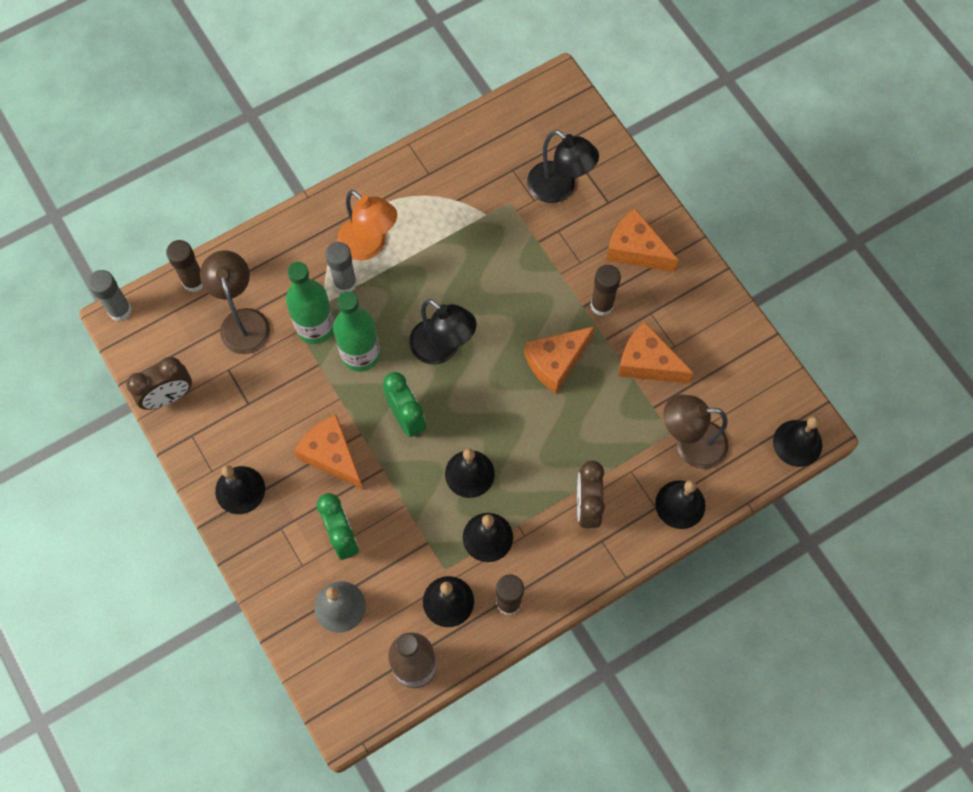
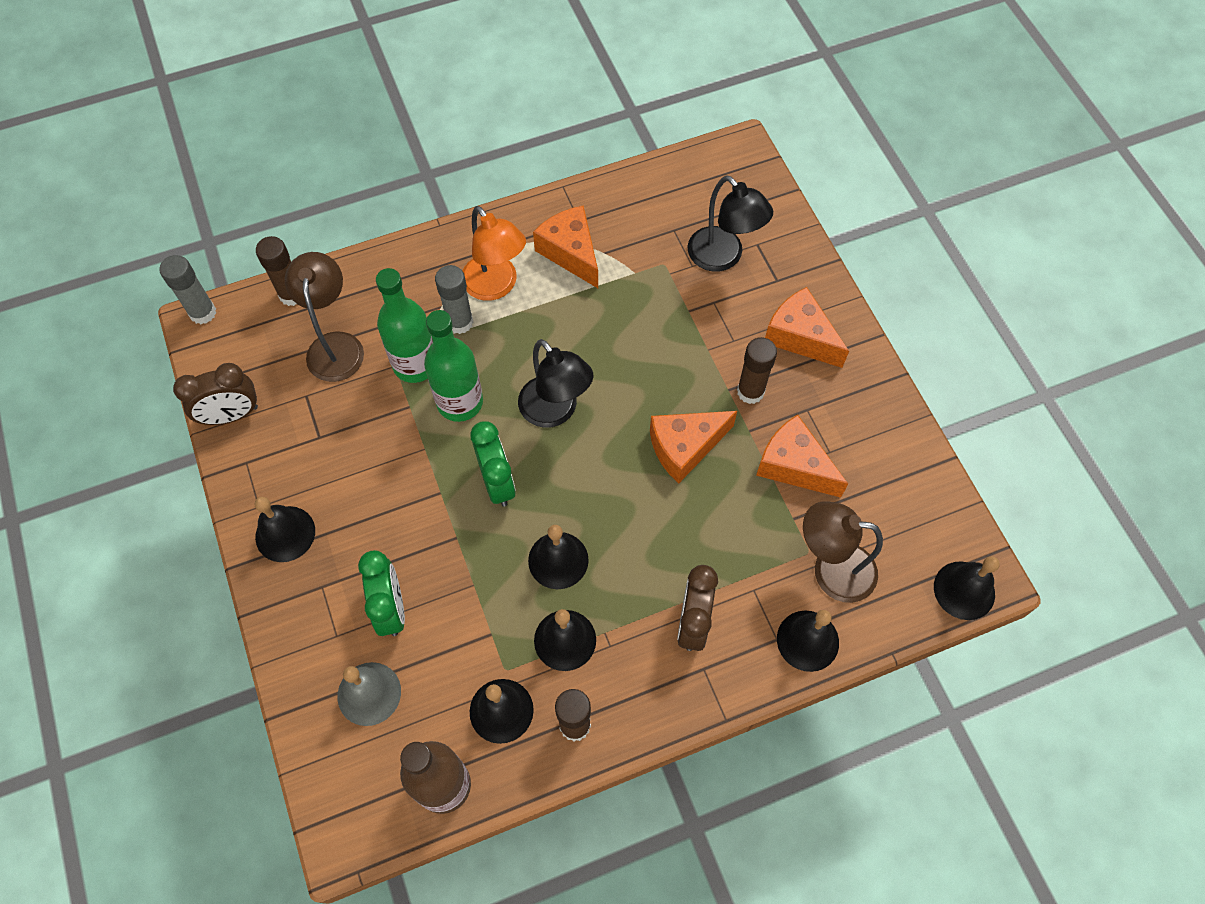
camera: 10 degrees right, 5 degrees down
(332, 455) = (401, 512): orange cheese -> orange cheese (571, 252)

